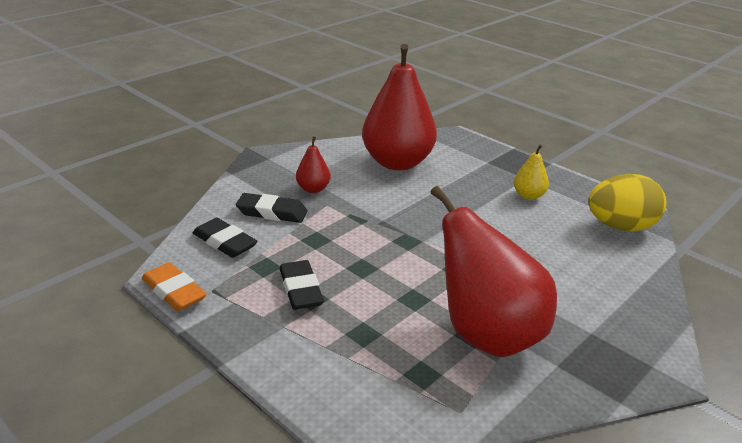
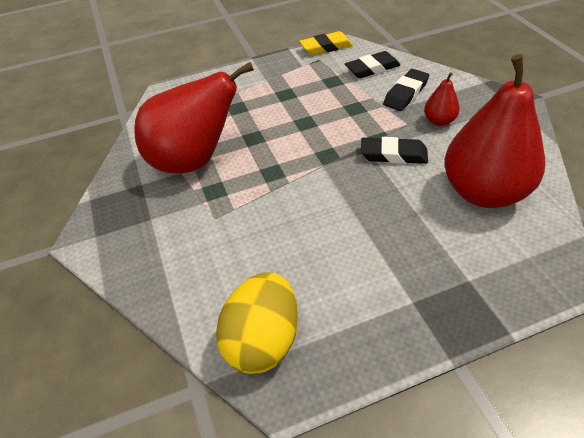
camera: 120 degrees right, 15 degrees up
(174, 291) = (326, 47): orange eraser -> yellow eraser
(301, 289) = (297, 92): black eraser -> black eraser (393, 155)
(528, 196) = (367, 282): yellow pear -> none

